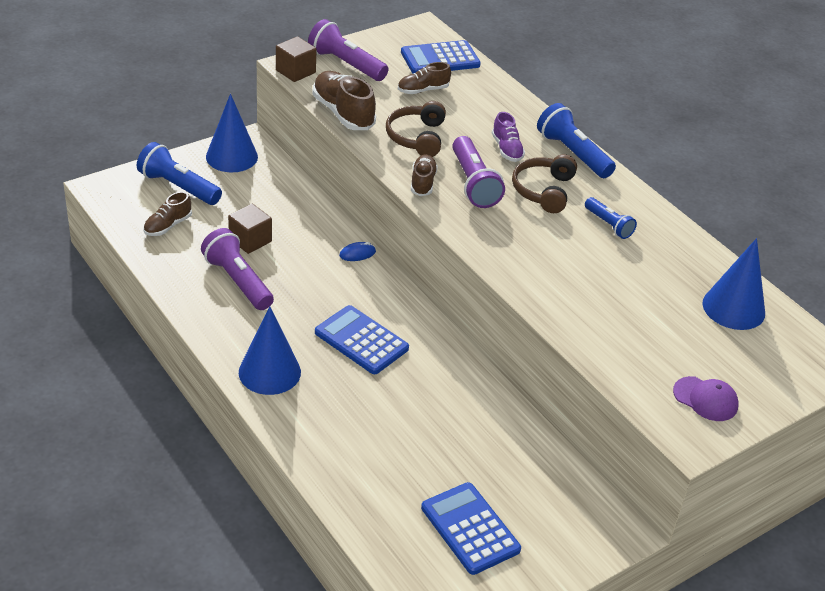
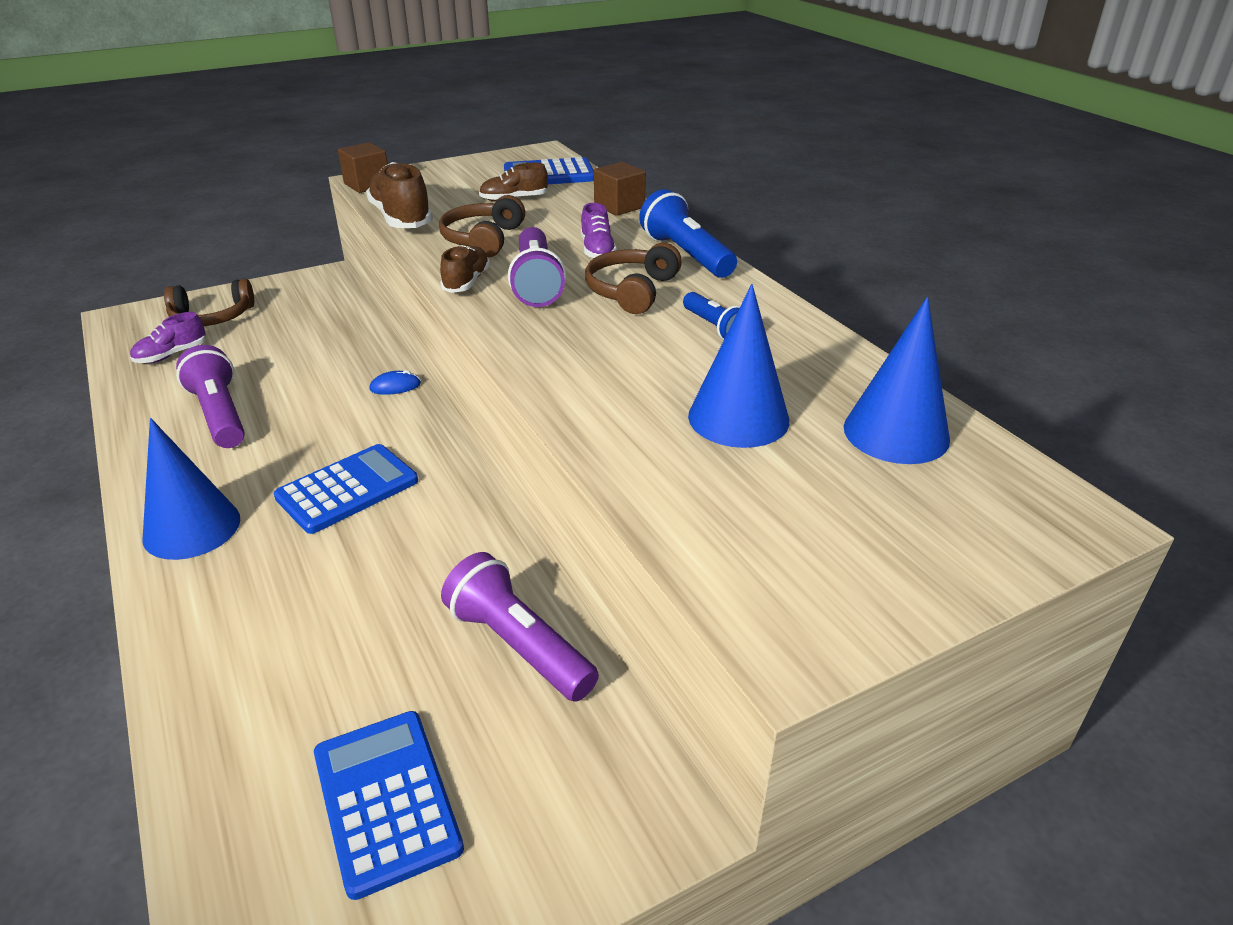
camera: 10 degrees right, 5 degrees down
(167, 226) = (171, 355): brown shoe -> purple shoe
(178, 187) = (212, 317): blue flashlight -> brown headphones
(231, 156) = (295, 289): blue cone -> blue cone (738, 418)
(250, 240) = (264, 371): brown cube -> brown cube (619, 206)
(346, 64) = (432, 179): purple flashlight -> purple flashlight (519, 645)
(361, 340) = (347, 489): blue calculator -> blue calculator turned 90 degrees clockwise
(705, 399) = (829, 573): purple cap -> none

